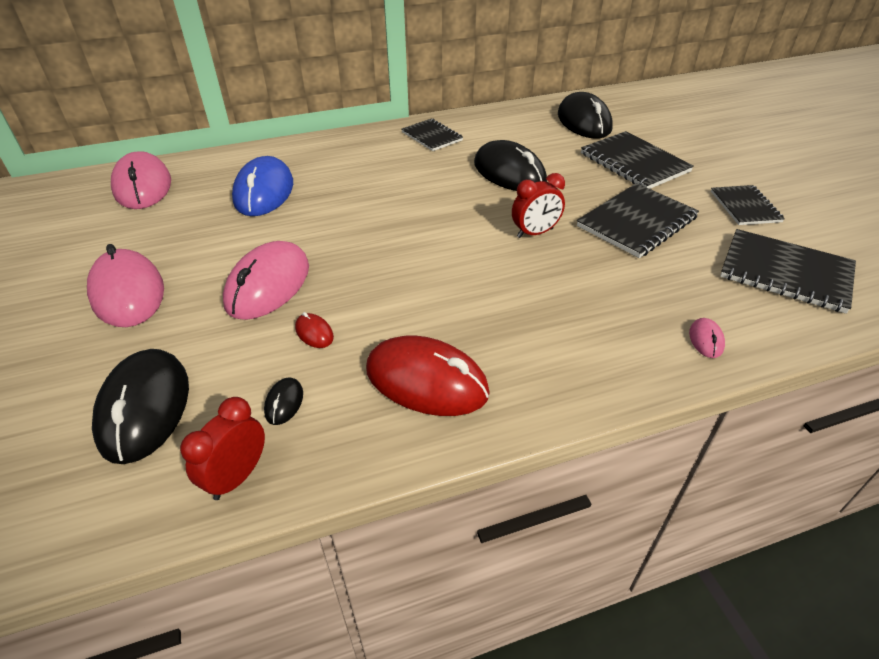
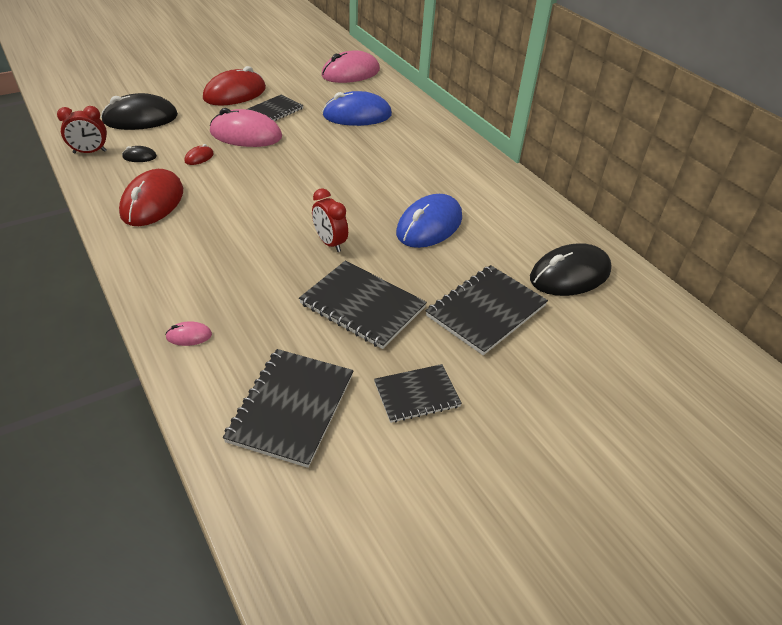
camera: 75 degrees right, 0 degrees up
(128, 293) = (235, 94): pink mouse -> red mouse
(237, 476) = (90, 152): red clock -> red clock turned 150 degrees clockwise
(432, 136) = (481, 178): black notebook -> black notebook (275, 110)
(509, 173) = (429, 226): black mouse -> blue mouse

